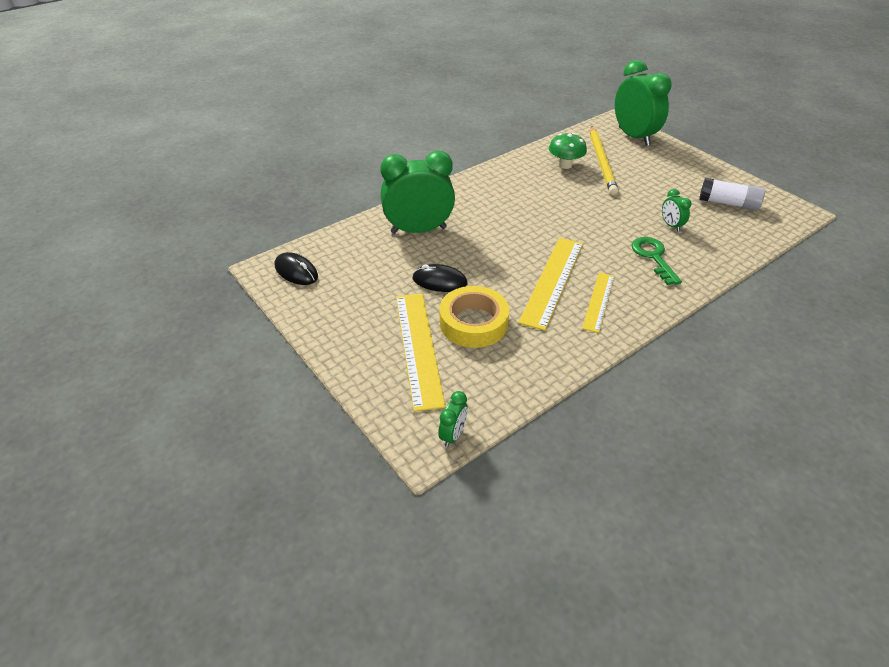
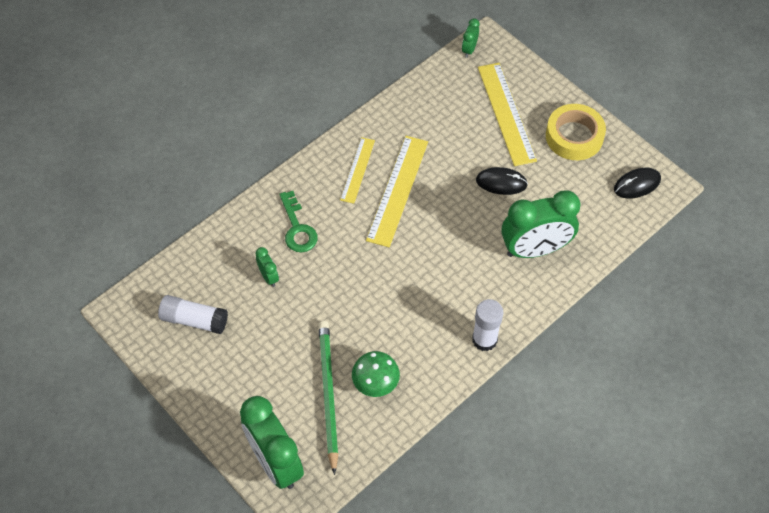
camera: 175 degrees right, 15 degrees up
(296, 271) = (637, 184): black mouse -> black mouse turned 60 degrees counterclockwise
(473, 323) = (465, 140): yellow tape -> yellow tape (574, 136)
(476, 181) = (484, 340): none -> white glue stick
(601, 162) = (328, 394): yellow pencil -> green pencil

